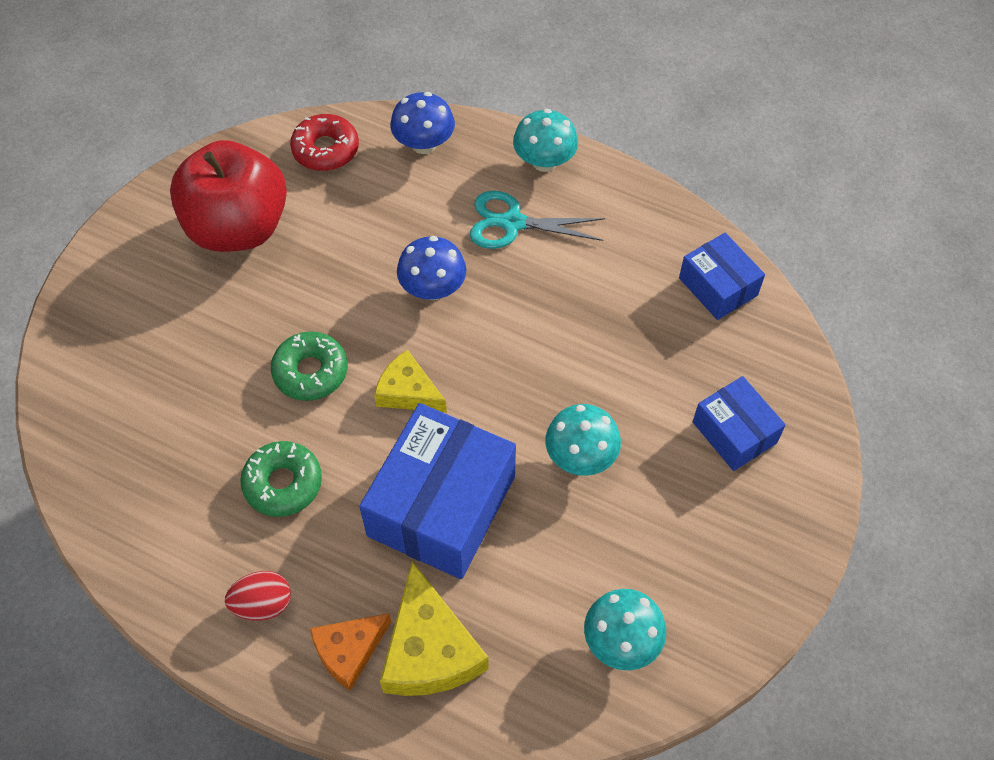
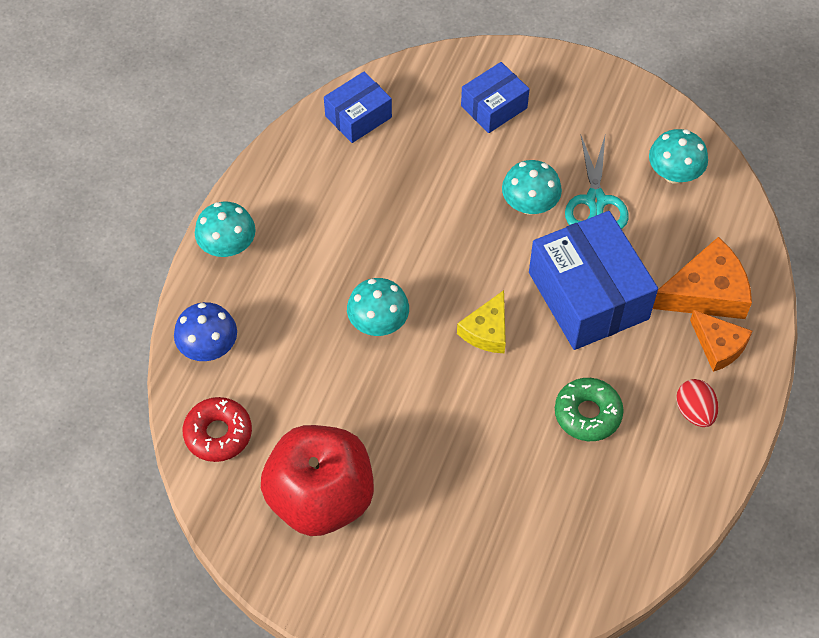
camera: 95 degrees left, 0 degrees up
(310, 372) = (476, 409): green donut -> none
(429, 649) = (706, 292): yellow cheese -> orange cheese
(433, 288) = (378, 322): blue mushroom -> turquoise mushroom
(441, 506) = (588, 295): blue box -> blue box turned 45 degrees clockwise
(512, 223) = (301, 266): turquoise scissors -> turquoise scissors (595, 201)

